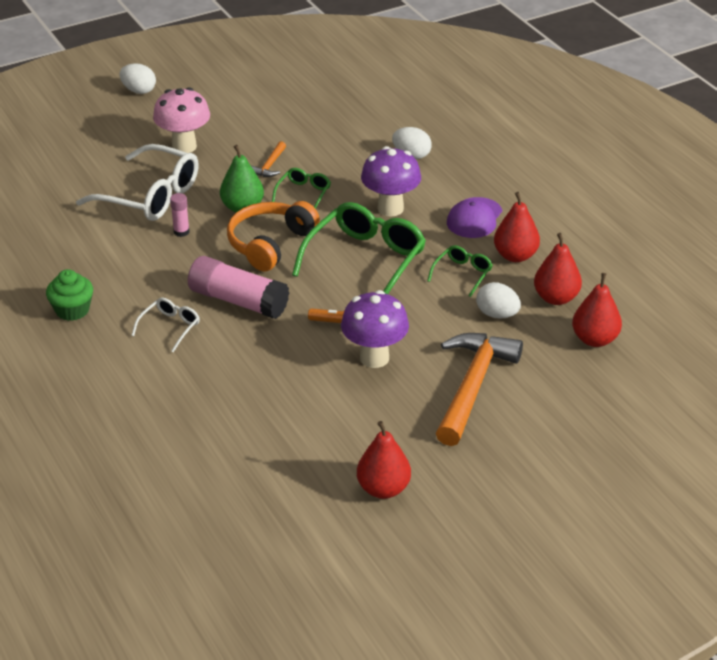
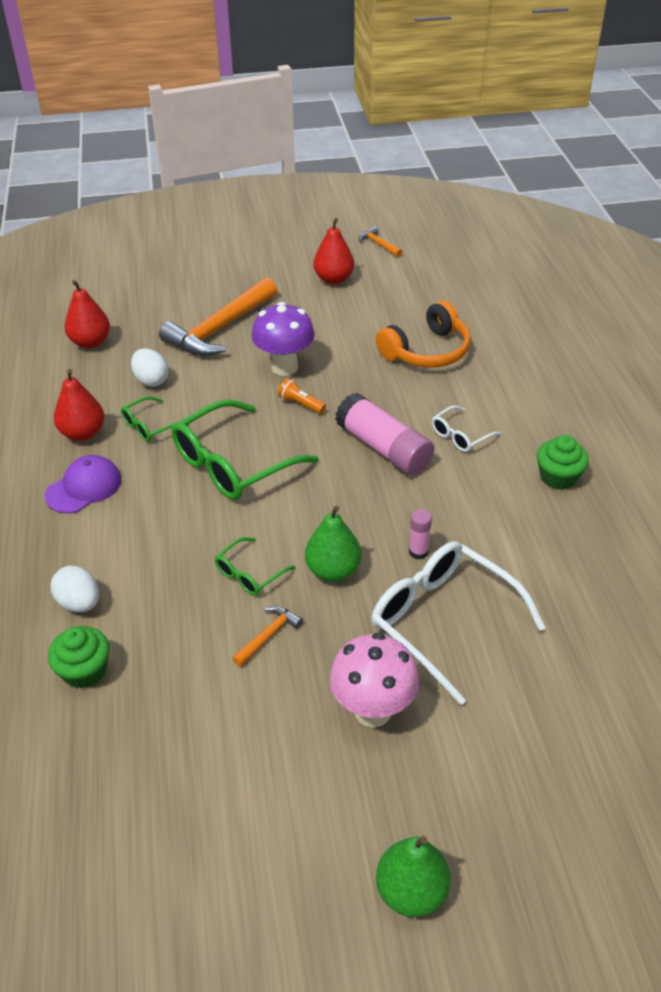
camera: 160 degrees left, 5 degrees up
(139, 91) = (411, 891): white egg -> green pear
(270, 244) = (323, 509): orange headphones -> orange headphones (427, 351)
(353, 568) = (378, 244): none -> orange hammer
(378, 128) = (84, 671): none -> green cupcake
(390, 208) = (163, 524): purple mushroom -> none
(556, 298) = (86, 383): red pear -> none

